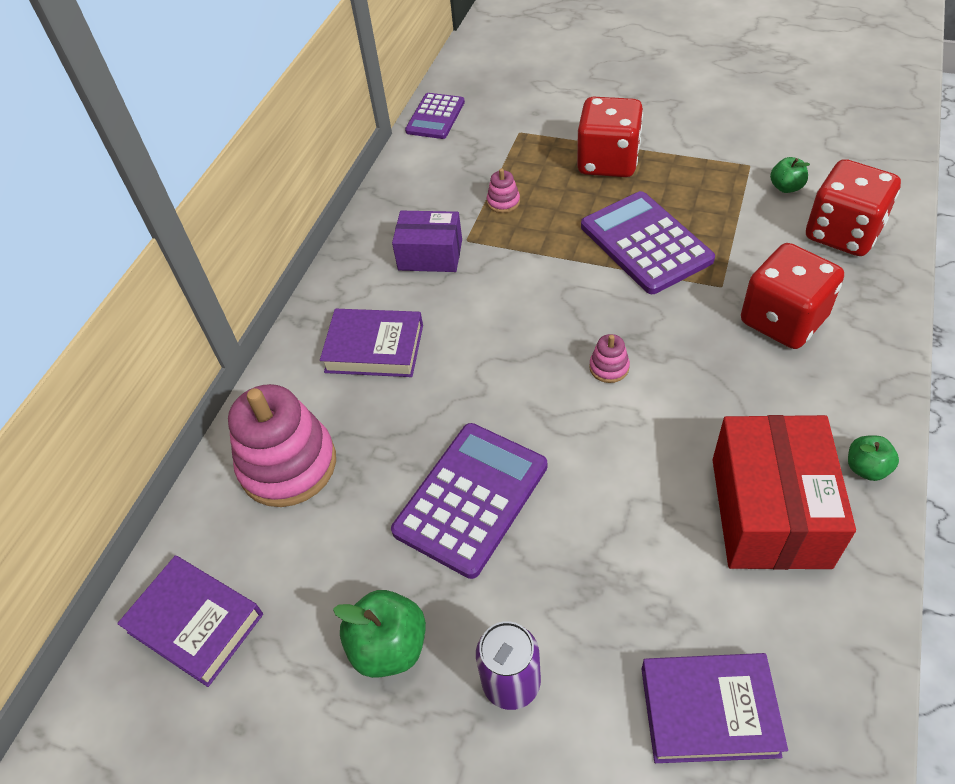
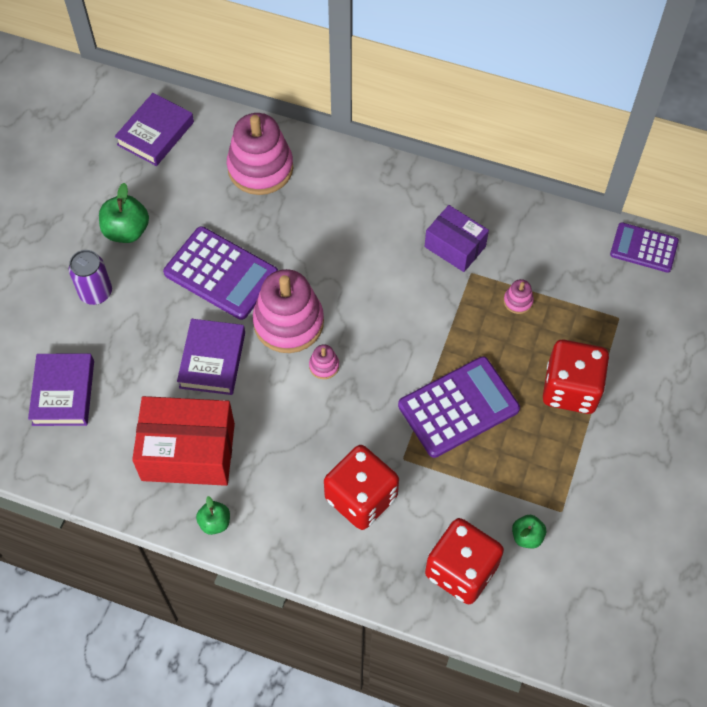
camera: 85 degrees right, 10 degrees up
(374, 348) = (357, 212): purple book -> purple book (212, 360)
(430, 255) = (455, 246): purple box -> purple box turned 60 degrees counterclockwise
(547, 410) = (288, 322): none -> pink stacking toy

